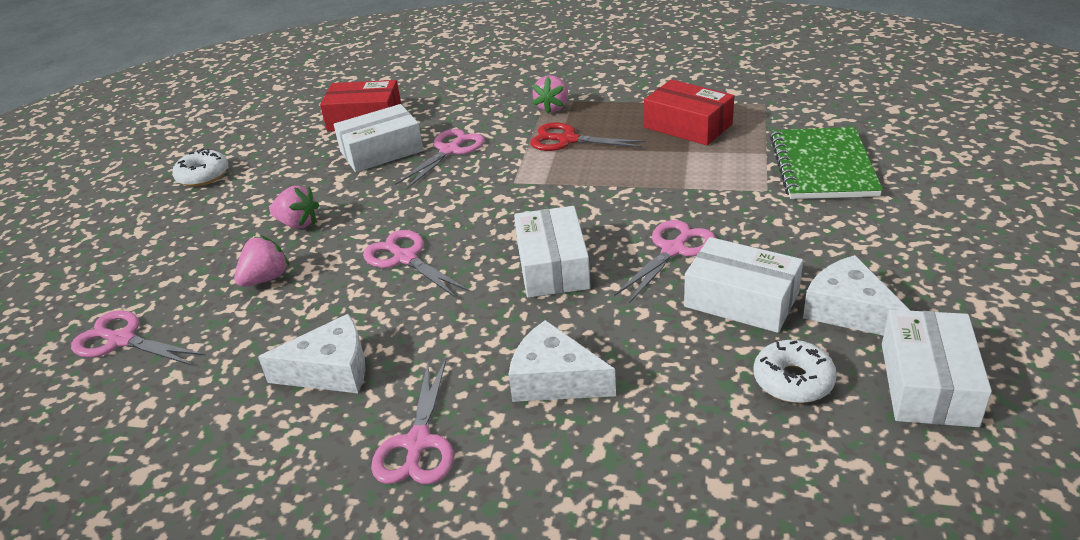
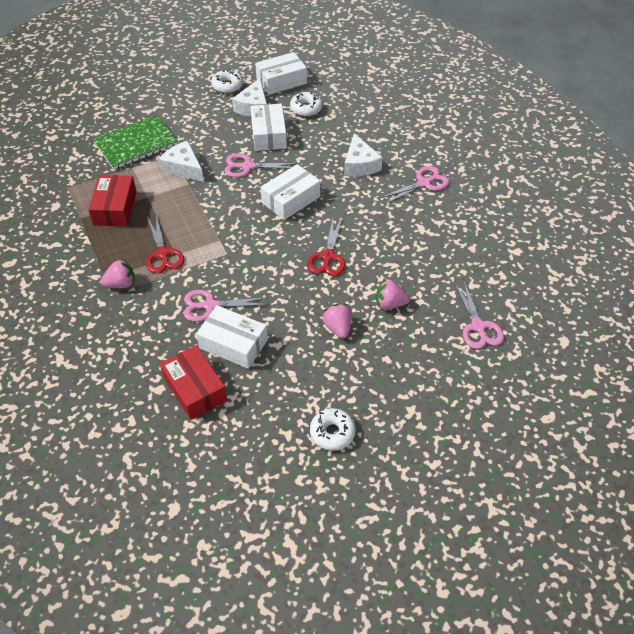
camera: 130 degrees left, 15 degrees up
(331, 370) = (418, 232): white cheese -> white cheese (183, 168)
(405, 258) = (328, 257): pink scissors -> red scissors
(949, 301) = (227, 86): none -> white donut

